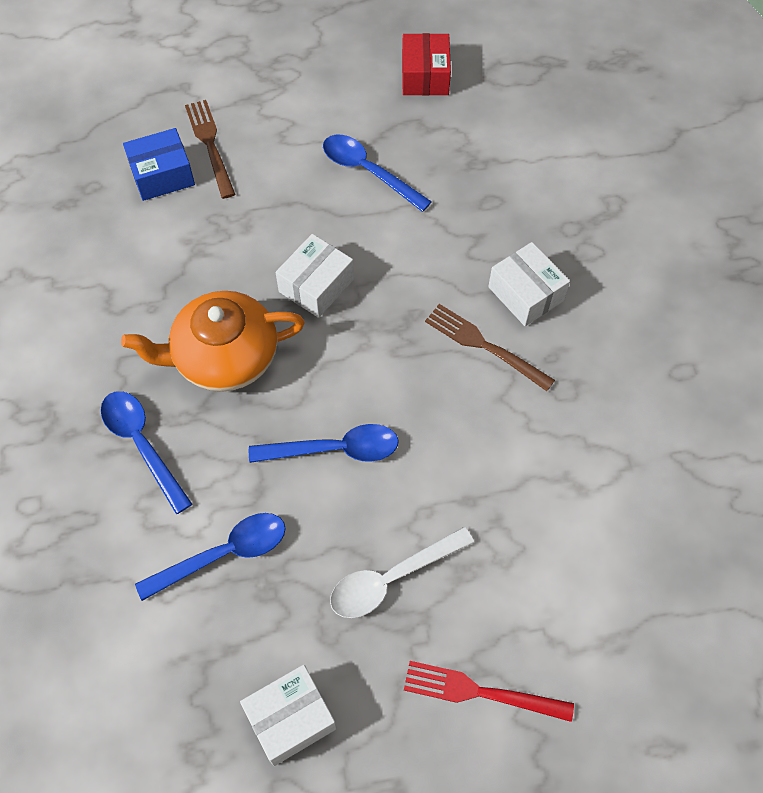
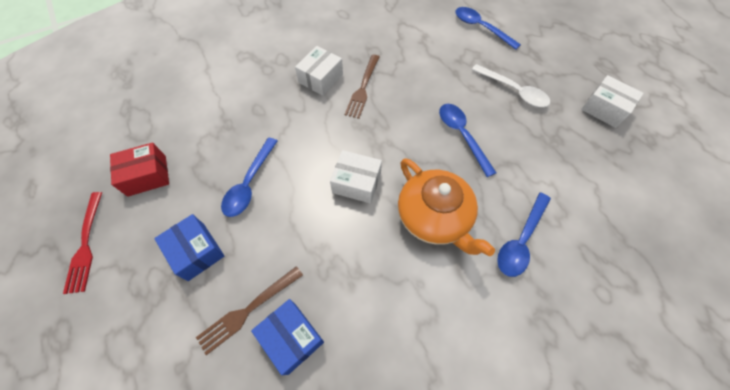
camera: 110 degrees left, 0 degrees up
(224, 554) = (552, 166): blue spoon -> blue spoon (480, 28)
(300, 110) = (196, 251): none -> blue box
(481, 692) = (539, 48): red fork -> red fork (86, 244)

